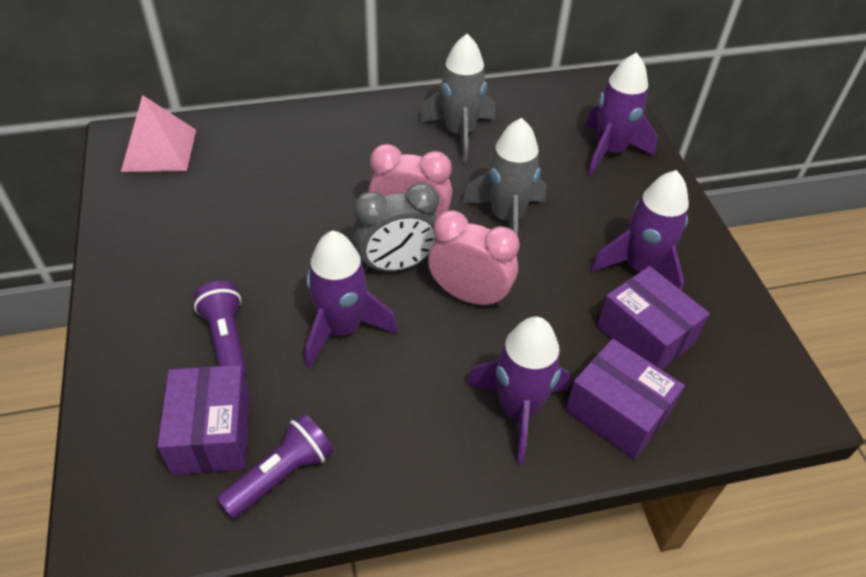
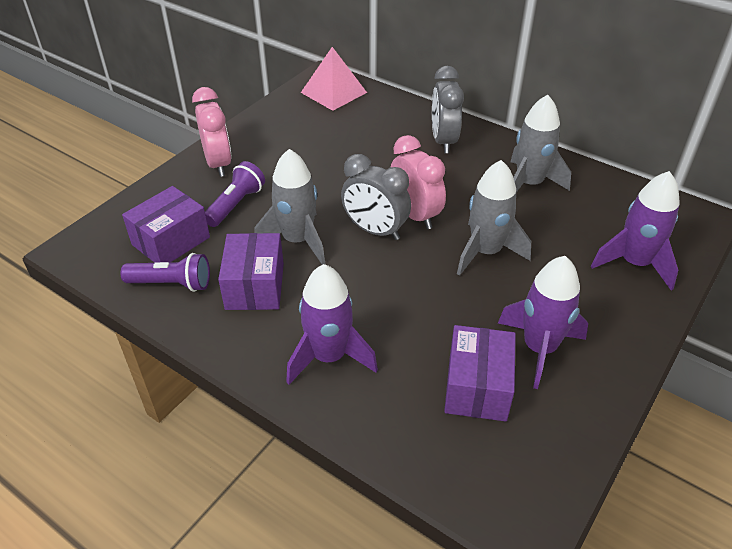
camera: 50 degrees right, 5 degrees down
(339, 137) = (443, 141): none -> grey clock
(342, 329) = (297, 241): purple rocket -> grey rocket
(469, 296) = (393, 277): pink clock -> pink clock (218, 164)
(617, 412) = (387, 410): purple box -> purple box (255, 286)

